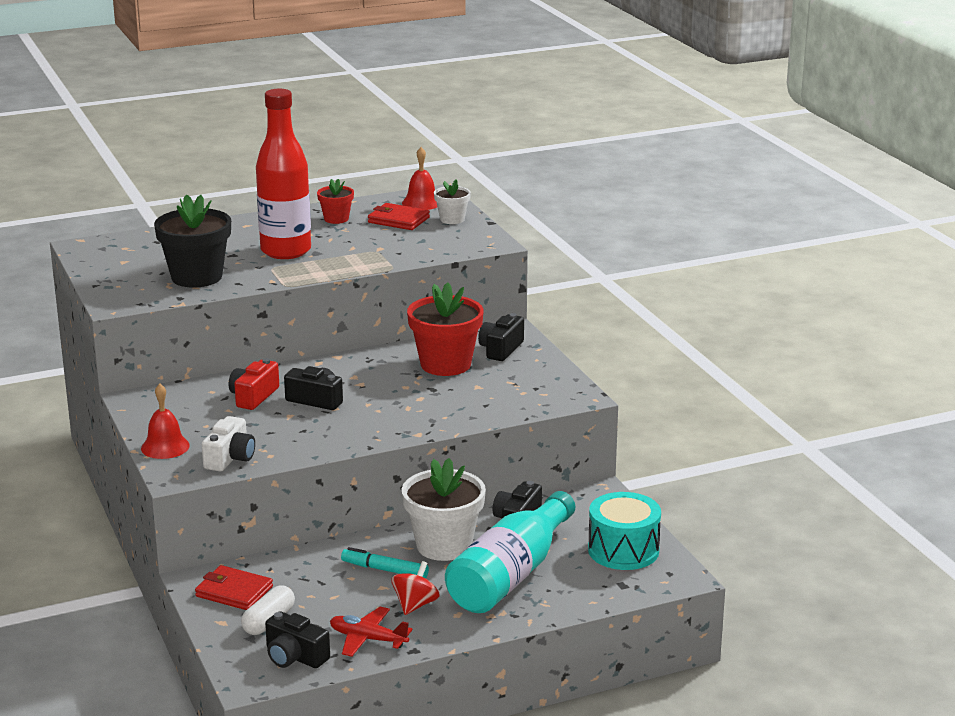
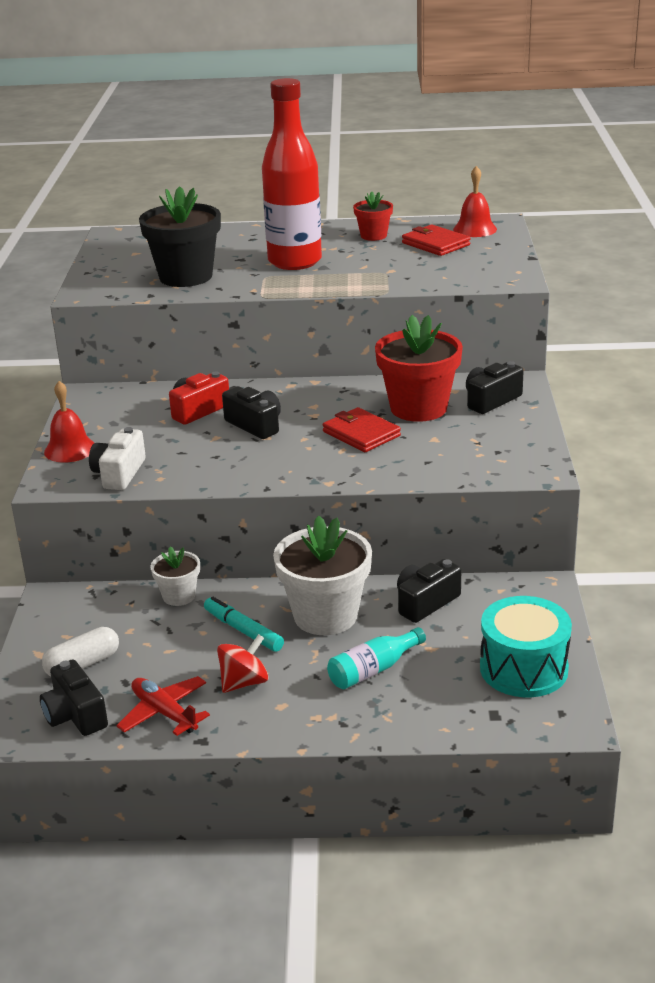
camera: 25 degrees right, 5 degrees up
(230, 458) = (119, 473): white camera -> white camera turned 150 degrees clockwise
(234, 591) = (77, 620): red wallet -> red wallet (361, 434)
(452, 219) = (492, 250): white flower pot -> white flower pot (179, 596)
(511, 575) = (373, 670): turquoise bottle -> turquoise bottle, size x0.47

